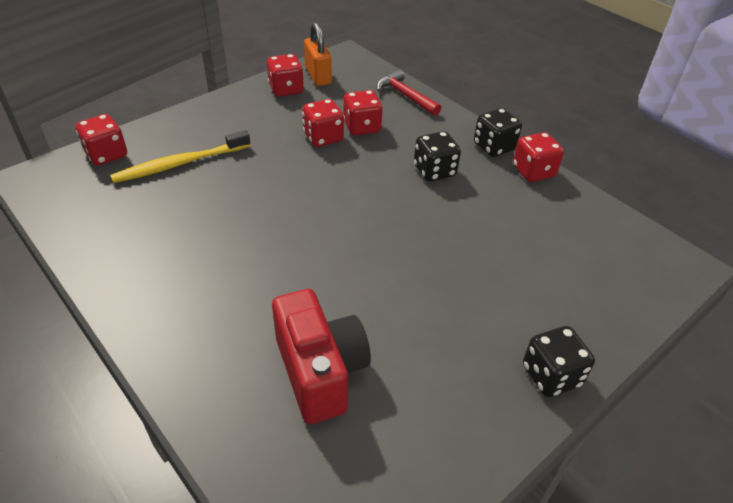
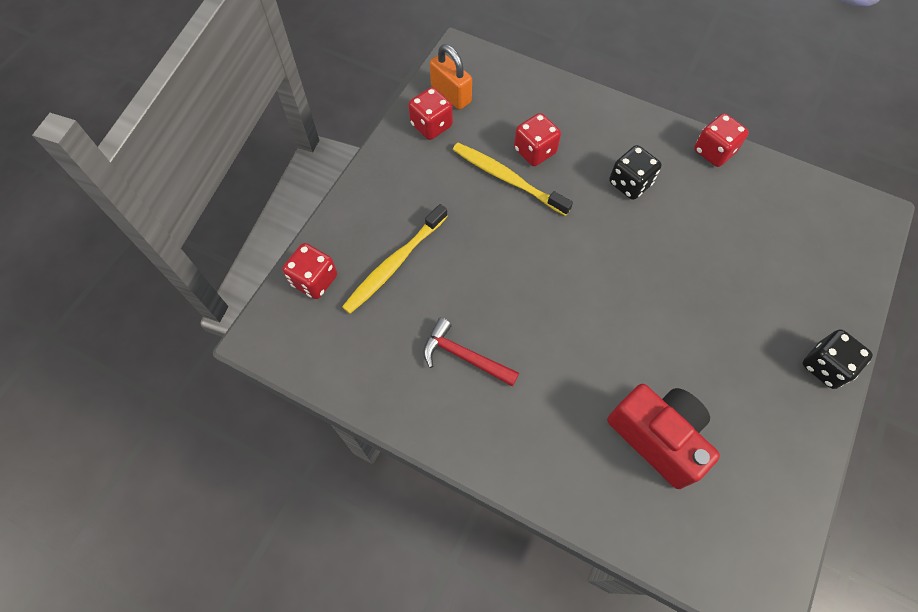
camera: 20 degrees left, 20 degrees up
(323, 137) = (507, 178): red dice -> yellow toothbrush
(405, 95) = (551, 92): red hammer -> red hammer (464, 356)
(494, 147) = (666, 133): black dice -> none

